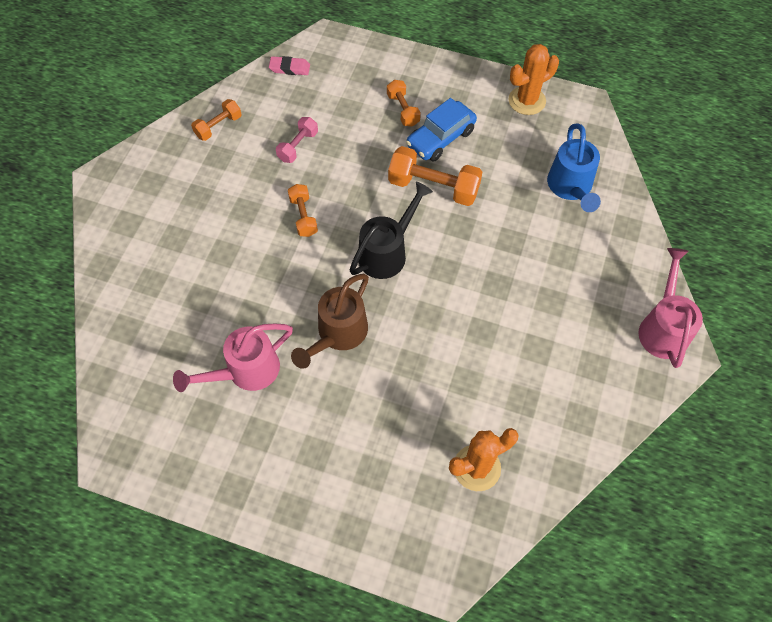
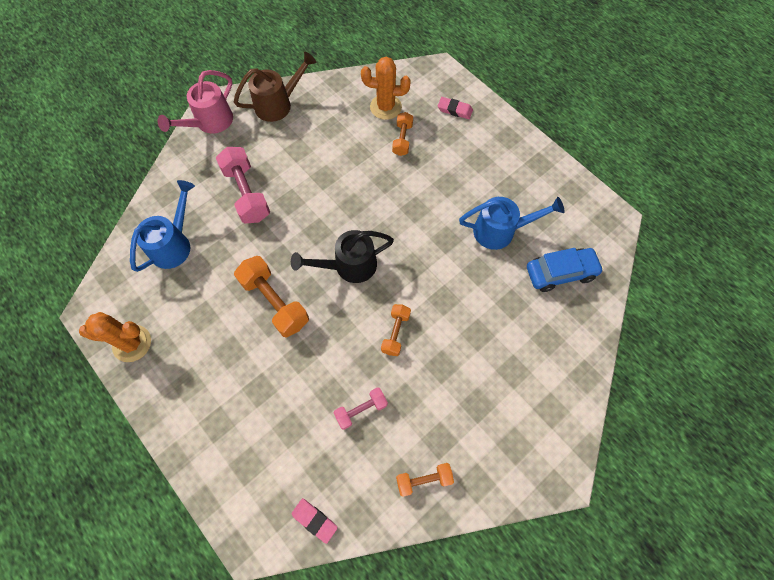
camera: 150 degrees left, 5 degrees up
(246, 371) = (500, 231): pink watering can -> blue watering can
(338, 334) = (422, 224): brown watering can -> brown watering can (278, 104)
(384, 515) = (454, 110): none -> pink eraser
(403, 110) = (243, 397): orange dumbbell -> orange dumbbell (402, 139)
(440, 138) = (234, 346): blue car -> blue car (560, 273)
(547, 270) = (247, 193): none -> pink dumbbell

